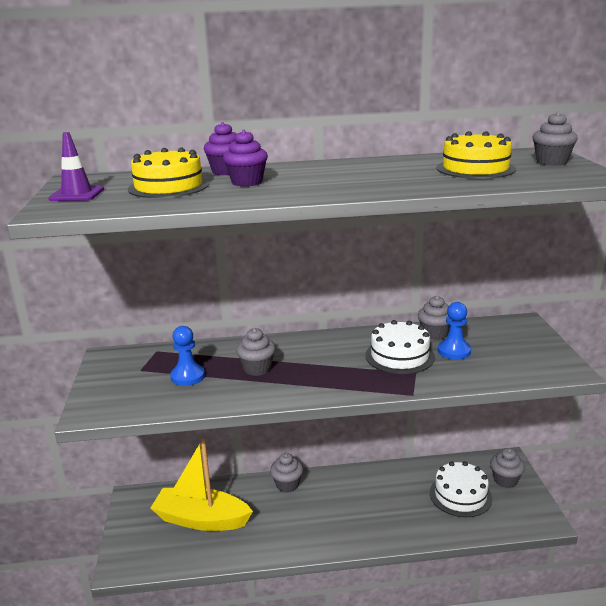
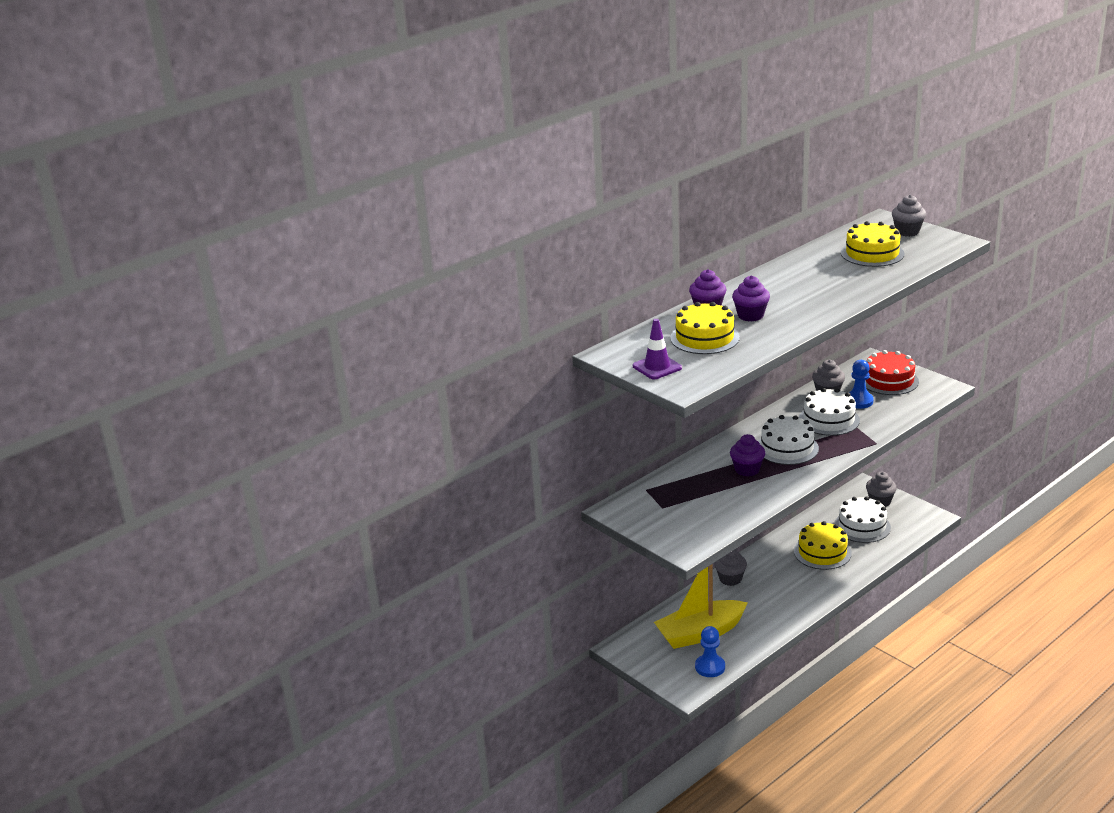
camera: 35 degrees left, 5 degrees up
(188, 376) = (707, 496): blue pawn -> blue pawn (710, 667)
(257, 369) = (747, 470): grey cupcake -> purple cupcake
(322, 365) = (787, 448): none -> white cake
(394, 501) = (822, 552): none -> yellow cake
(513, 344) = (889, 380): none -> red cake

